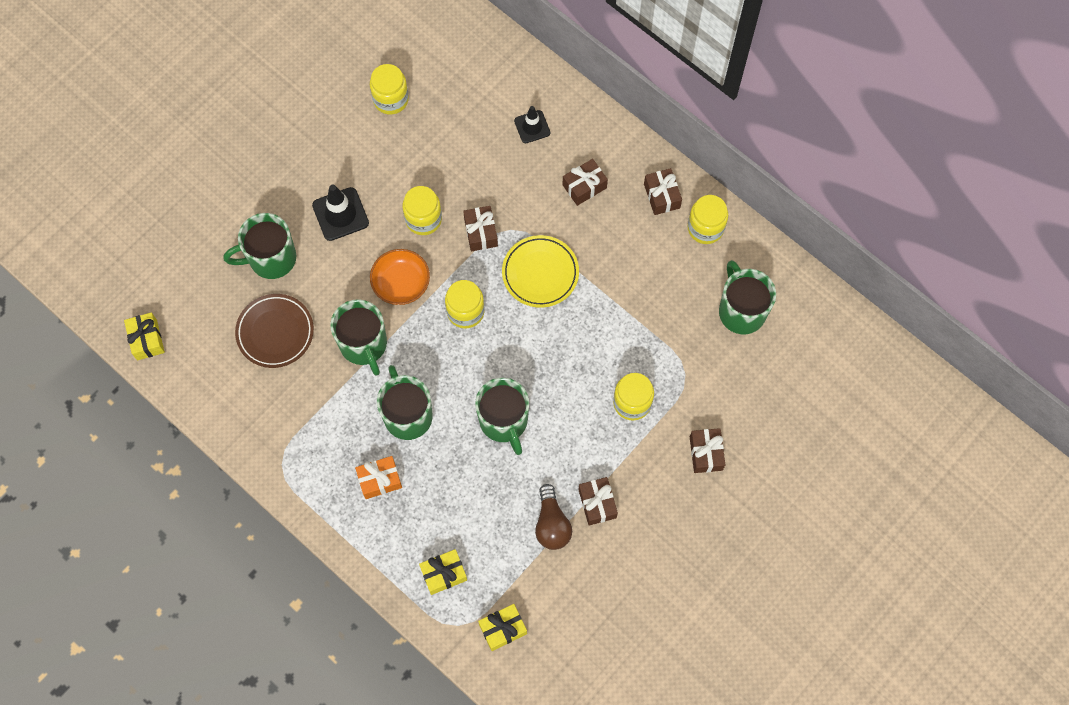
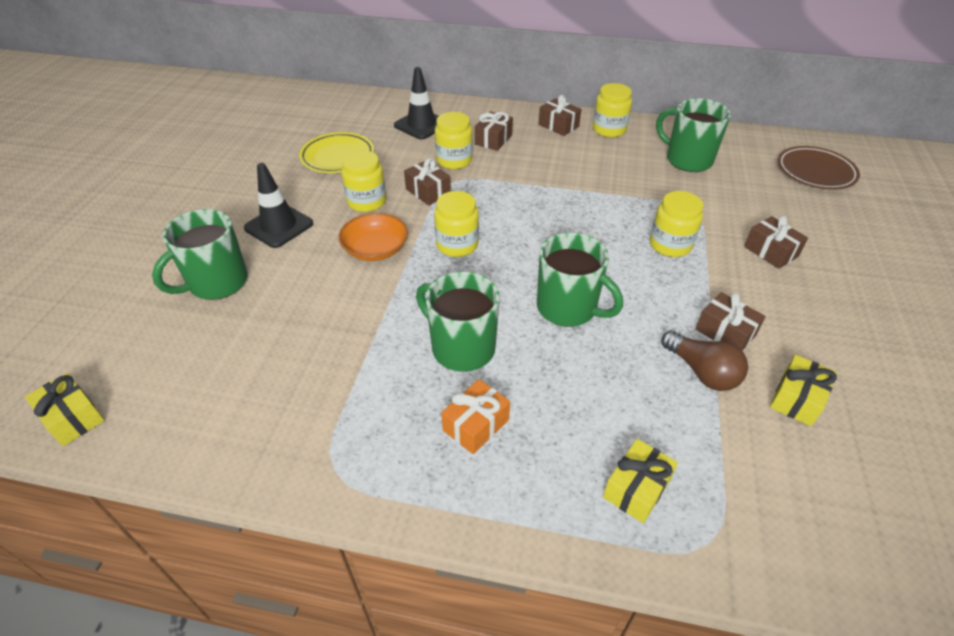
camera: 30 degrees left, 25 degrees down
(275, 332) = (254, 340): brown plate -> brown plate (815, 172)
(364, 344) = (368, 309): green mug -> none
(391, 99) = (284, 147): yellow jar -> yellow jar (454, 160)
(503, 629) = (764, 513): yellow gift -> yellow gift (797, 399)
(532, 127) = (421, 125): black traffic cone -> black traffic cone, size x1.53
(540, 273) = (504, 197): yellow plate -> yellow plate (337, 157)

